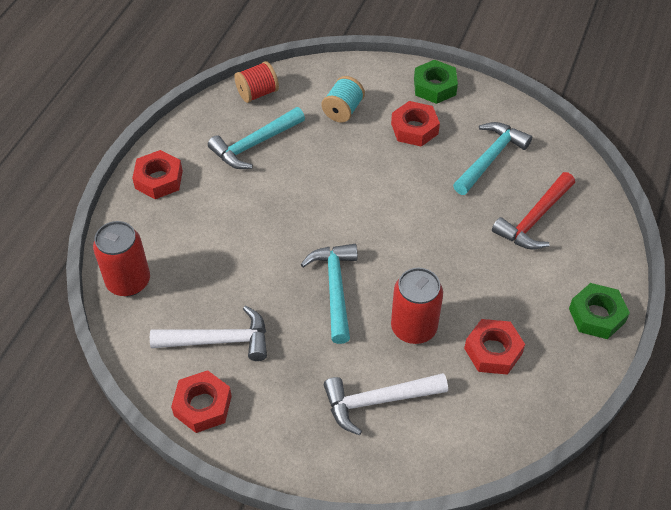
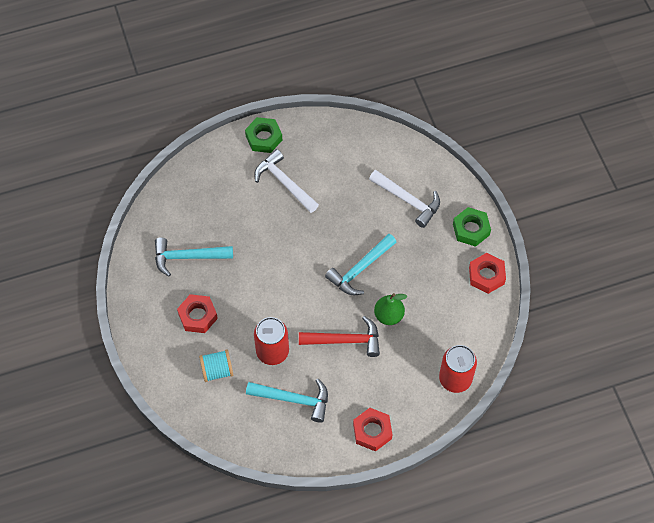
camera: 130 degrees left, 10 degrees up
(218, 340) = (445, 300): white hammer -> white hammer (284, 183)
(256, 275) = (388, 315): none -> green pear
(257, 93) = (247, 437): red spool -> none
(413, 328) = (349, 214): red can -> red can (272, 351)
(434, 87) = (147, 331): green nut -> green nut (471, 229)
(493, 351) = (330, 170): red nut -> none
(534, 219) = (219, 204): red hammer -> red hammer (345, 340)

